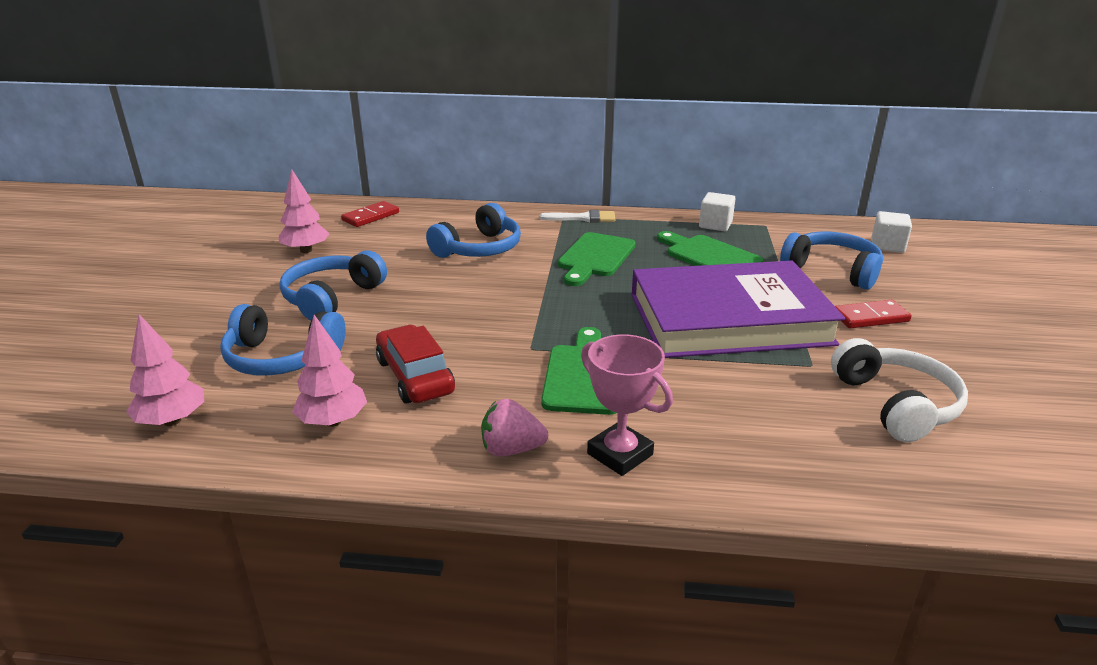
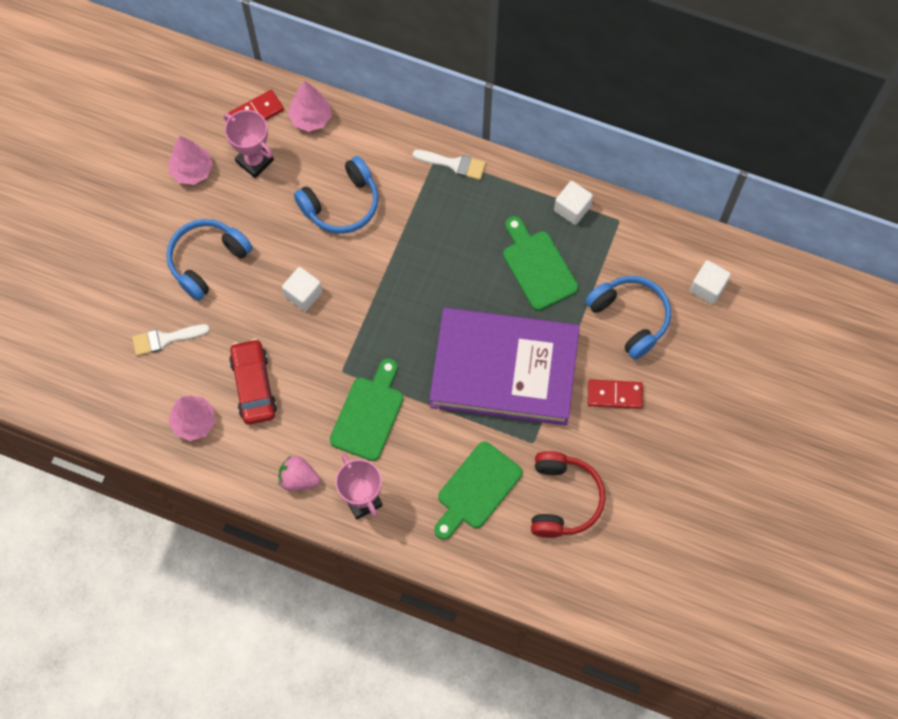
camera: 15 degrees right, 40 degrees up
(172, 421) = (95, 396): pink tree -> pink tree (311, 118)
(281, 358) = (165, 339): blue headphones -> white brush
(375, 238) = (254, 161): none -> pink trophy
(458, 303) = (303, 294): none -> white cube
(595, 257) = (437, 245): green cutting board -> green cutting board (476, 489)
(896, 404) = (563, 499): white headphones -> red headphones

